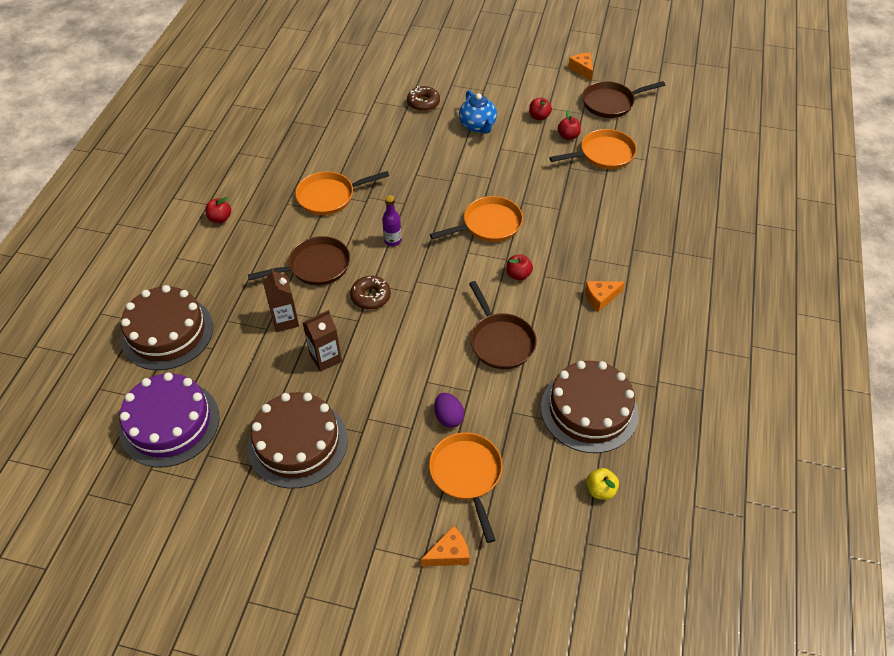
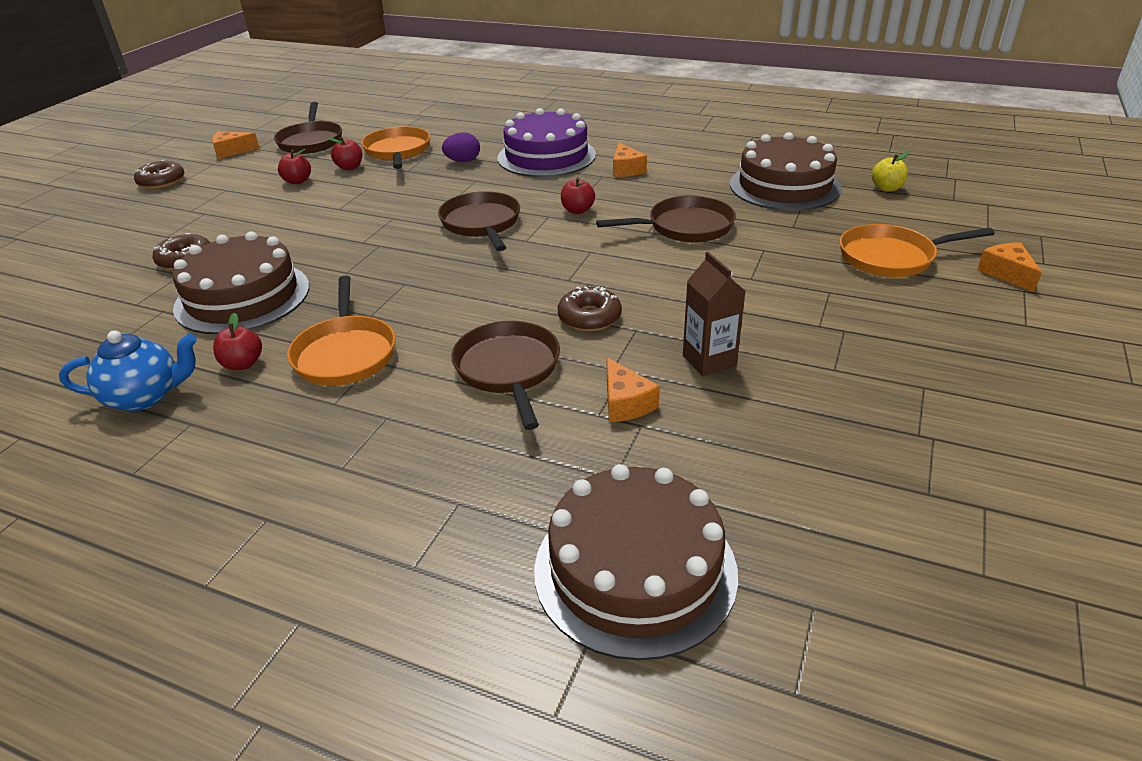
camera: 80 degrees left, 15 degrees down
(170, 423) = (870, 551): purple cake -> purple cake (546, 156)
(220, 218) = (324, 496): red apple -> red apple (243, 364)
(285, 320) = (625, 403): brown carton -> orange cheese
(297, 443) = (877, 389): brown cake -> brown cake (242, 297)
(392, 241) = (480, 295): purple bottle -> none
(448, 417) = (807, 265): purple egg -> purple egg (463, 161)
(478, 126) = (279, 221): blue teapot -> blue teapot (145, 396)
(488, 225) = (482, 224): orange pan -> brown pan
(525, 55) = (161, 182): none -> brown donut

